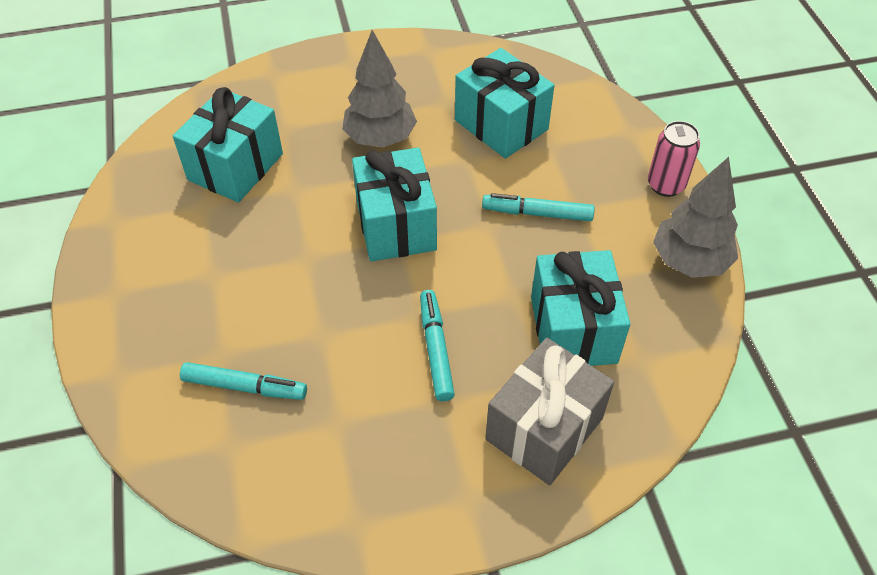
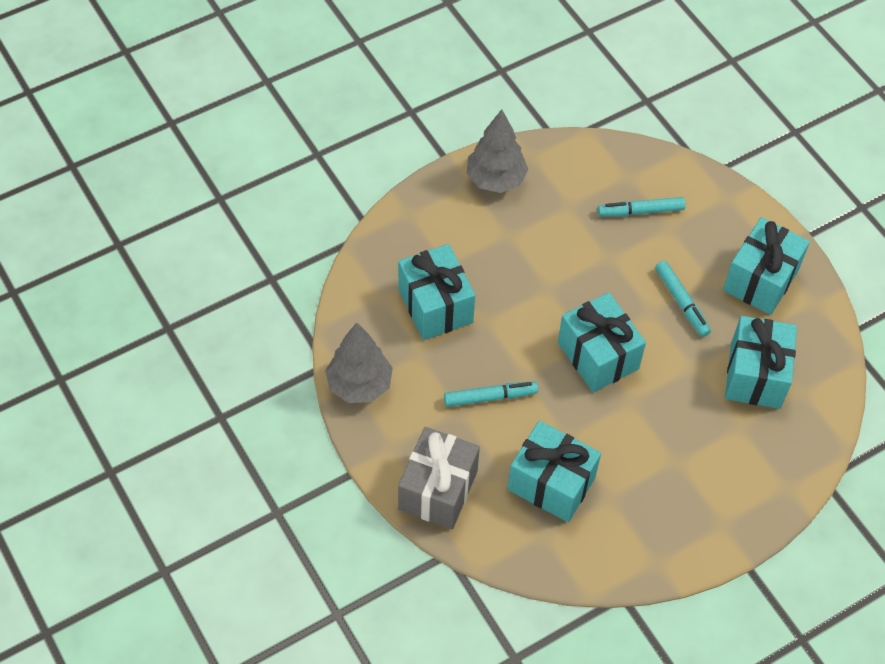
camera: 160 degrees right, 5 degrees up
(155, 260) = (760, 280): none -> turquoise gift
(380, 138) = (651, 438): grey tree -> grey tree (495, 179)
(436, 349) = (526, 267): turquoise marker -> turquoise marker (681, 302)
(544, 429) = (436, 234): grey gift -> grey gift (438, 490)
(665, 185) = (390, 455): pink can -> none

